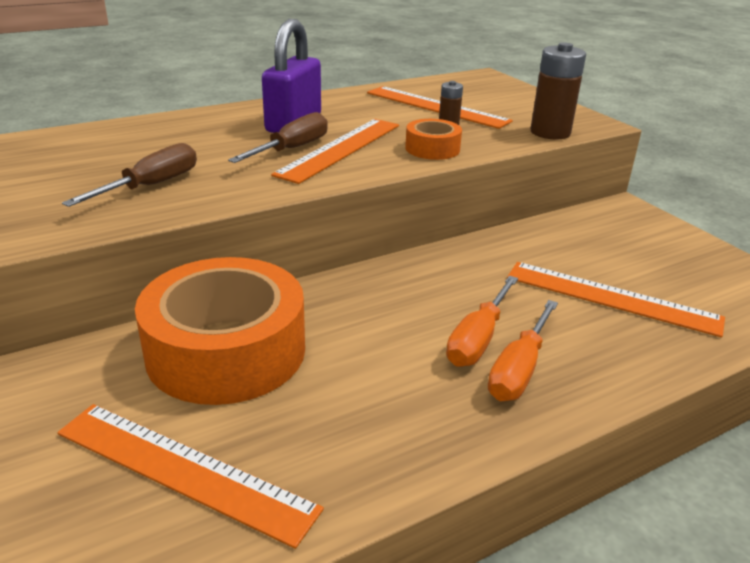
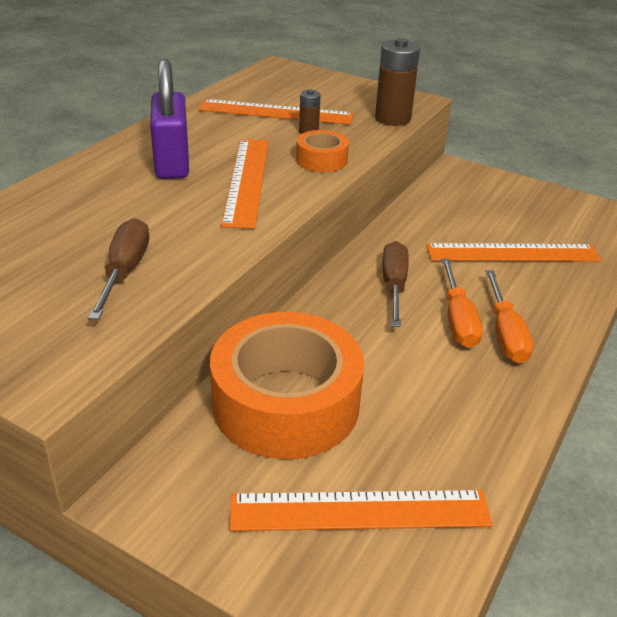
camera: 30 degrees left, 5 degrees up
(292, 149) = (204, 192): brown screwdriver -> brown screwdriver (393, 285)

